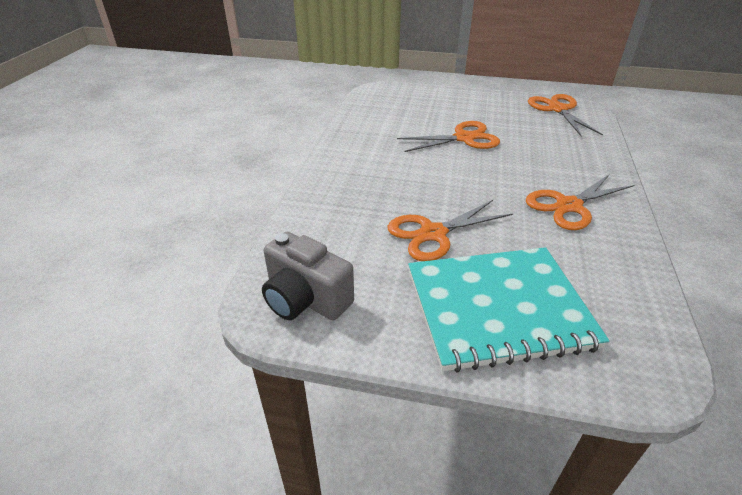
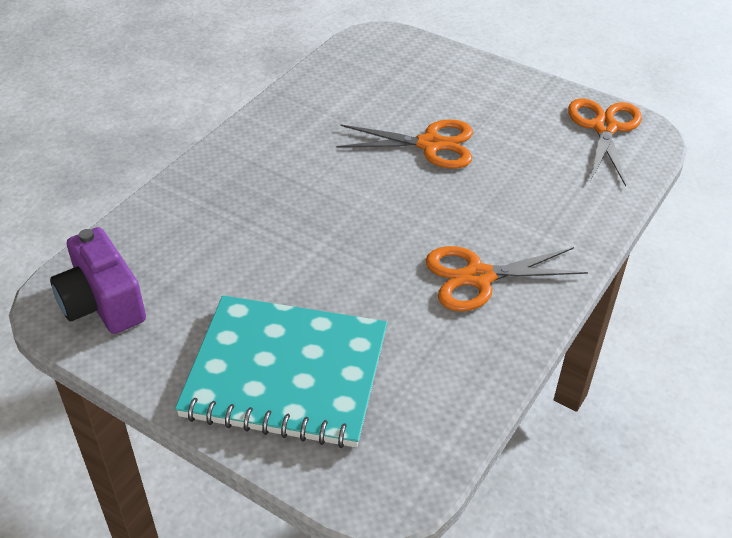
camera: 20 degrees right, 5 degrees up
(305, 299) = (102, 303): grey camera -> purple camera
(433, 233) = (286, 267): orange scissors -> none

